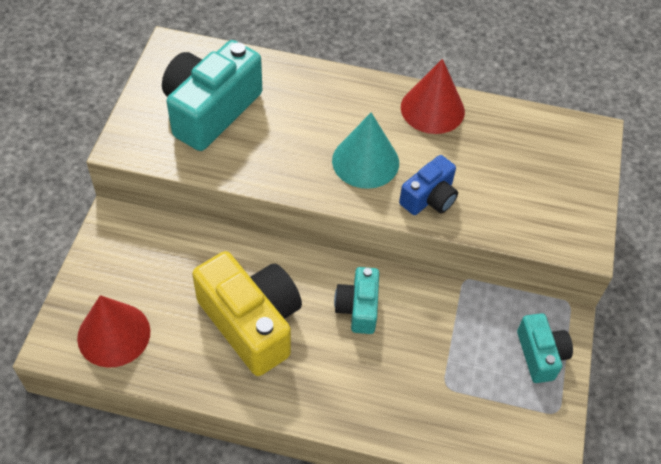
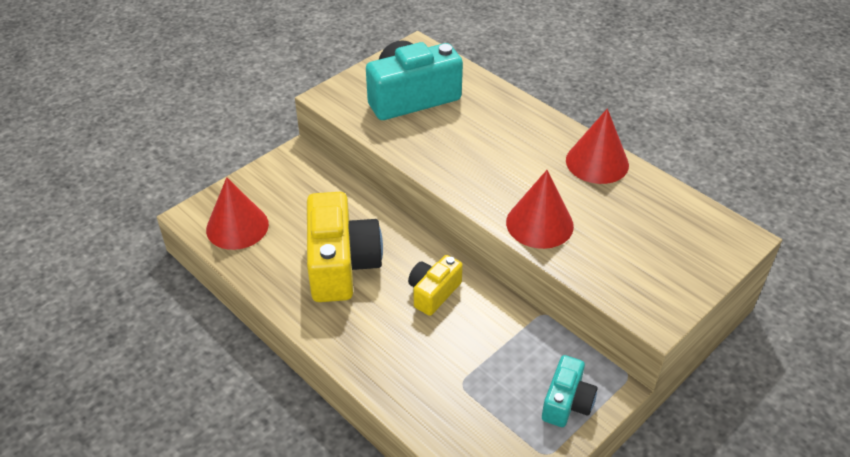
camera: 35 degrees right, 10 degrees down
(358, 308) = (433, 292): turquoise camera -> yellow camera
(365, 161) = (506, 177): turquoise cone -> none
(429, 198) = (539, 224): blue camera -> red cone

